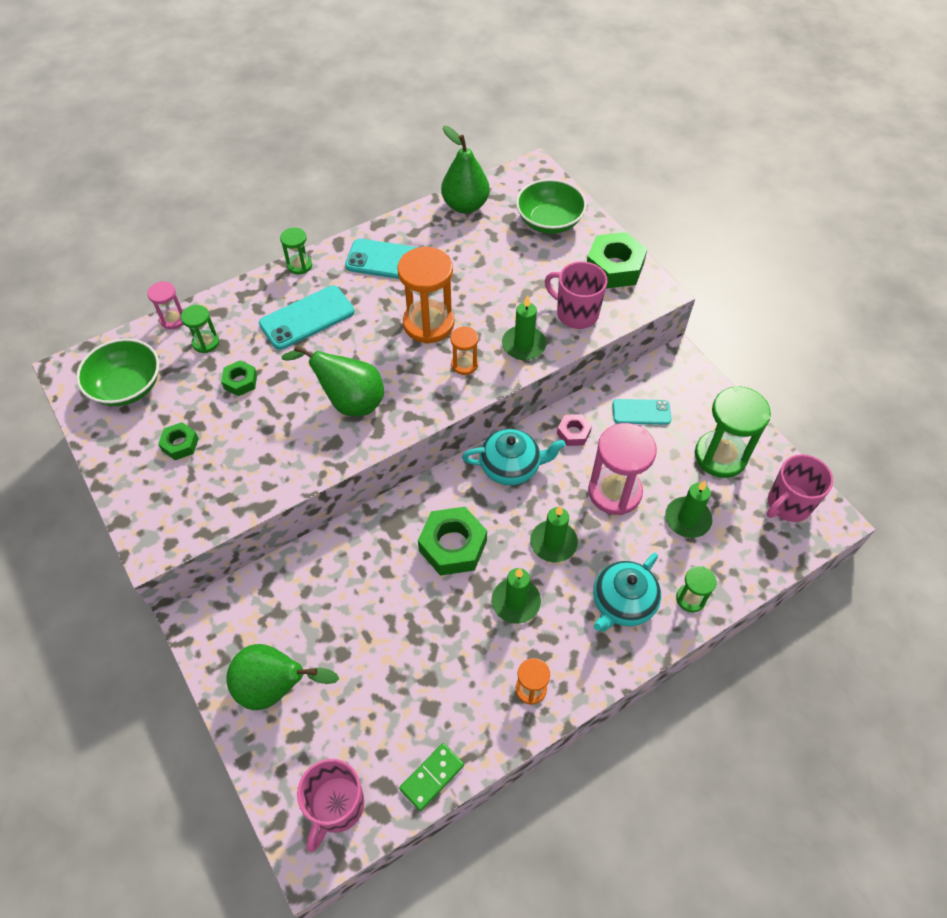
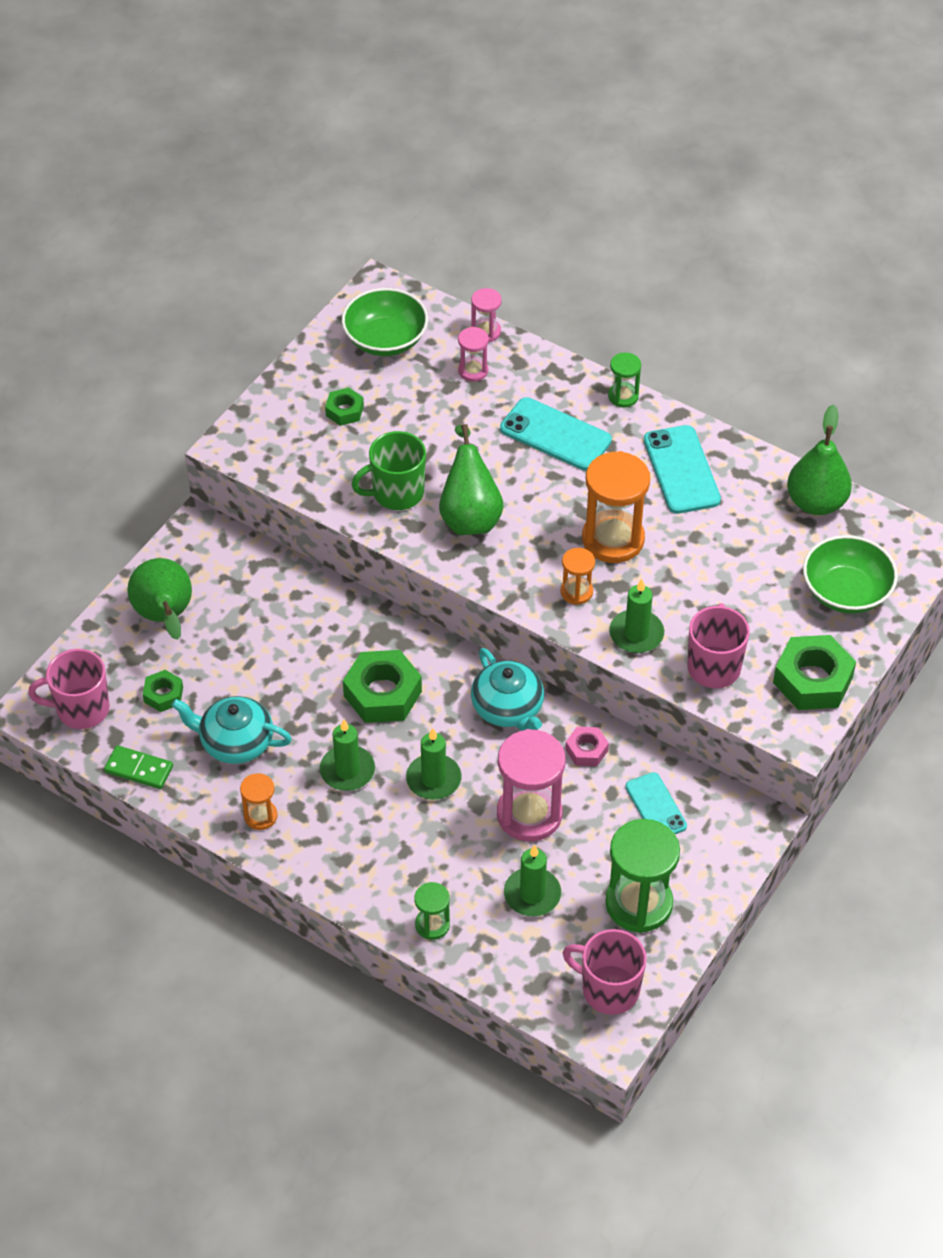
camera: 65 degrees right, 5 degrees down
(206, 343) = (473, 371): green hourglass -> pink hourglass
(240, 381) = (442, 420): green nut -> green nut (163, 695)
(293, 442) = (396, 493): none -> green mug
(622, 603) = (395, 864): turquoise teapot -> turquoise teapot (235, 742)

